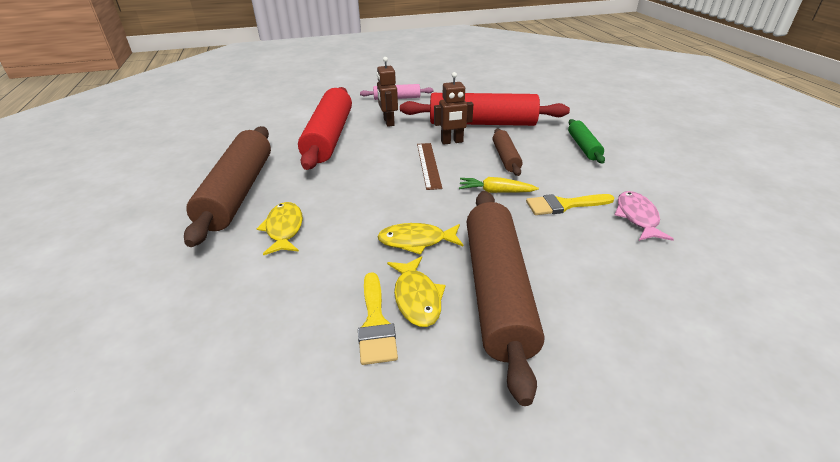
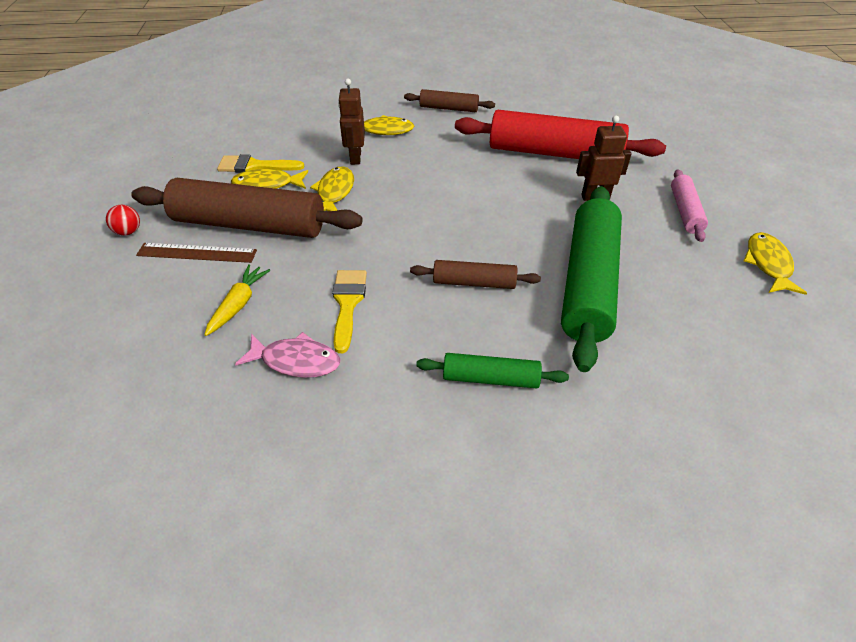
camera: 100 degrees right, 10 degrees up
(238, 192) = (448, 108): brown rolling pin -> brown rolling pin, size x0.50
(428, 165) = (470, 216): brown ruler -> brown ruler (197, 253)
(438, 82) = (768, 264): none -> yellow fish
(452, 142) = (528, 243): brown robot -> brown robot (355, 158)
(482, 123) = (588, 283): red rolling pin -> green rolling pin
(495, 192) = (395, 256): yellow carrot -> yellow carrot (238, 304)
(570, 415) = (128, 232): none -> red ball

